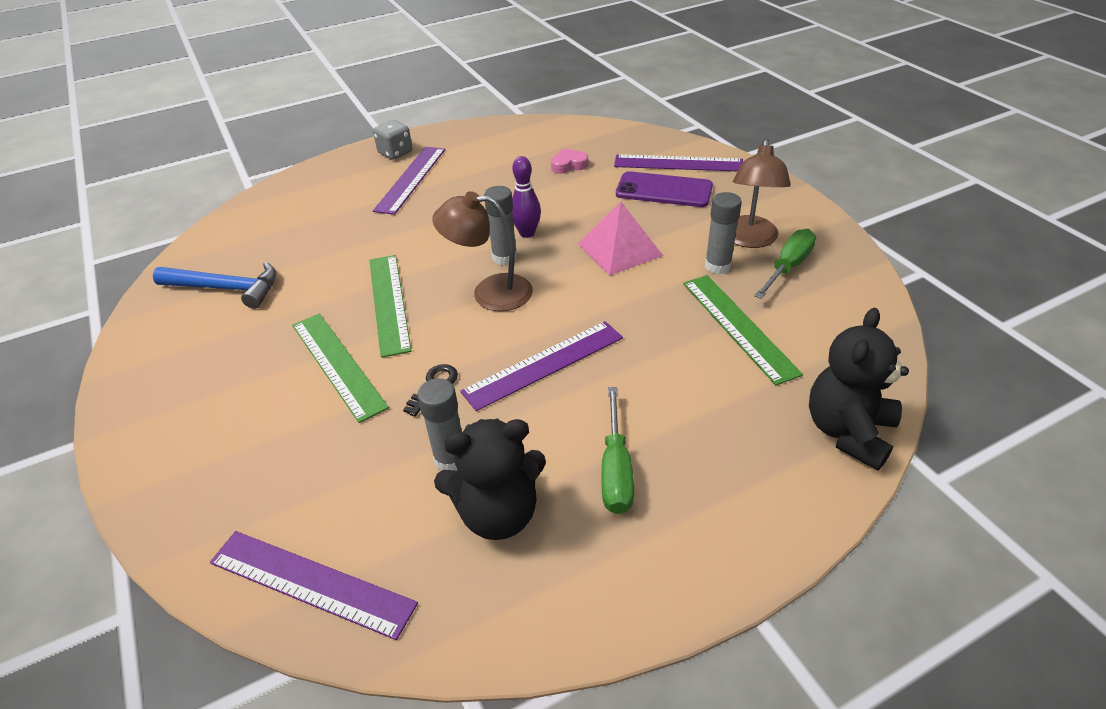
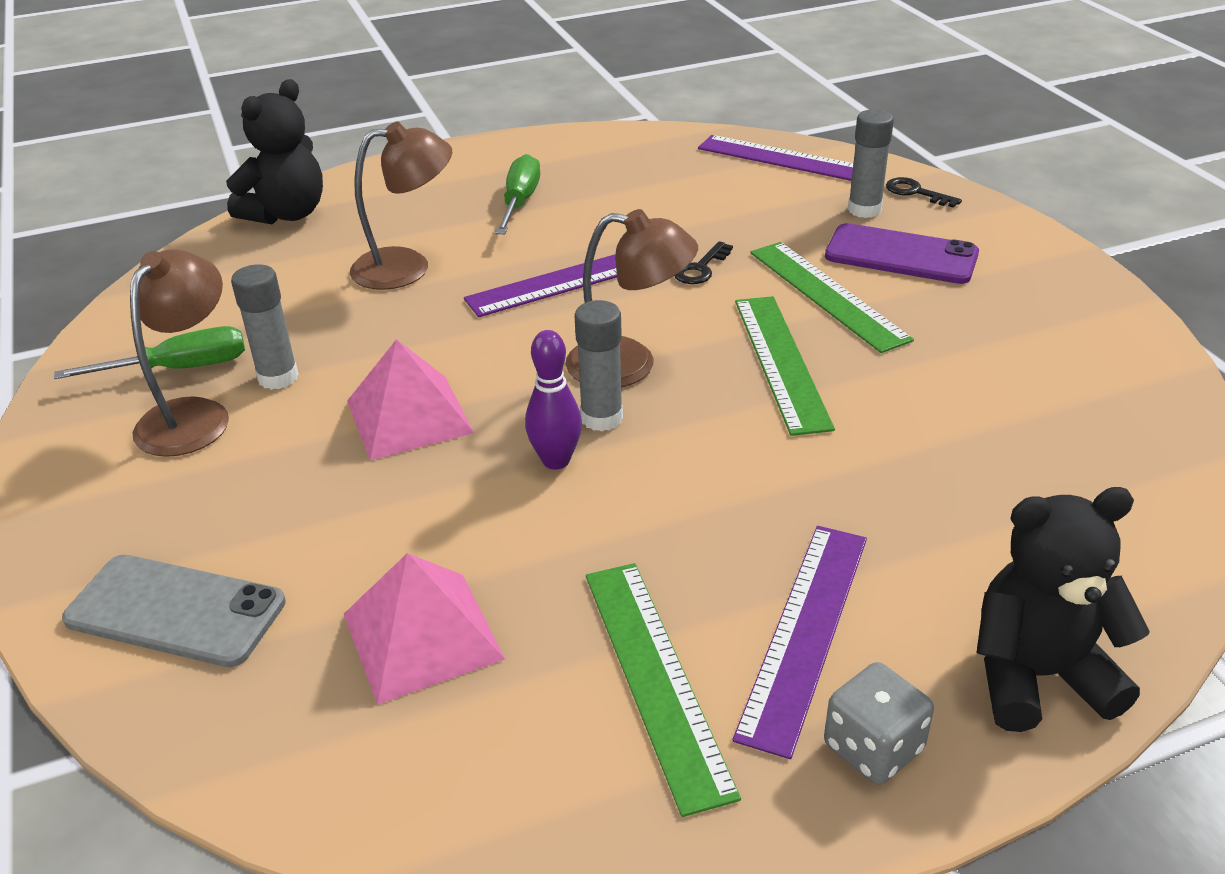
camera: 175 degrees left, 5 degrees down
(191, 518) = (916, 192): none -> black key
(226, 288) = (1061, 402): blue hammer -> none
(450, 459) = (677, 215): grey glue stick -> grey glue stick (864, 210)
(498, 513) = (633, 184): black teddy bear -> black teddy bear (1037, 676)
(568, 165) = (422, 636): pink heart -> pink pyramid
(664, 190) = (258, 535): purple phone -> purple phone (901, 255)
(678, 163) = (175, 611): purple ruler -> grey phone
(685, 368) = (407, 267): none -> brown lamp
(738, 326) = (314, 302): green ruler -> green ruler (655, 678)
(788, 267) = (180, 368): green screwdriver -> green screwdriver turned 150 degrees counterclockwise

